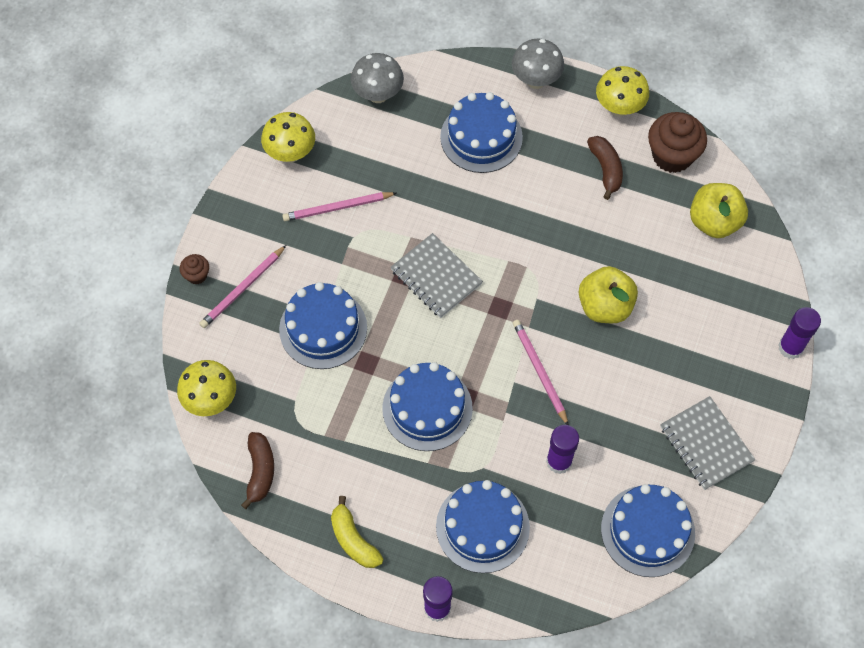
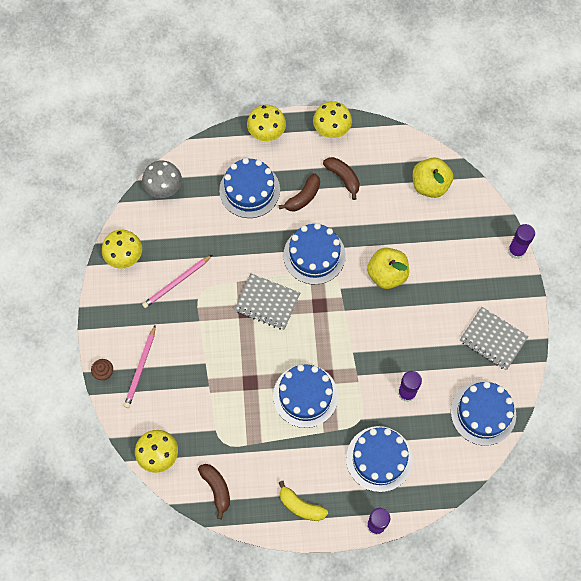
camera: 25 degrees left, 5 degrees up
(323, 328) = (209, 372): blue cake -> blue cake (314, 255)
(535, 80) = (266, 133): grey mushroom -> yellow mushroom
(539, 371) = (366, 338): pink pencil -> none
(544, 172) = (303, 197): none -> brown banana
(672, 156) = (382, 150): brown cupcake -> none

